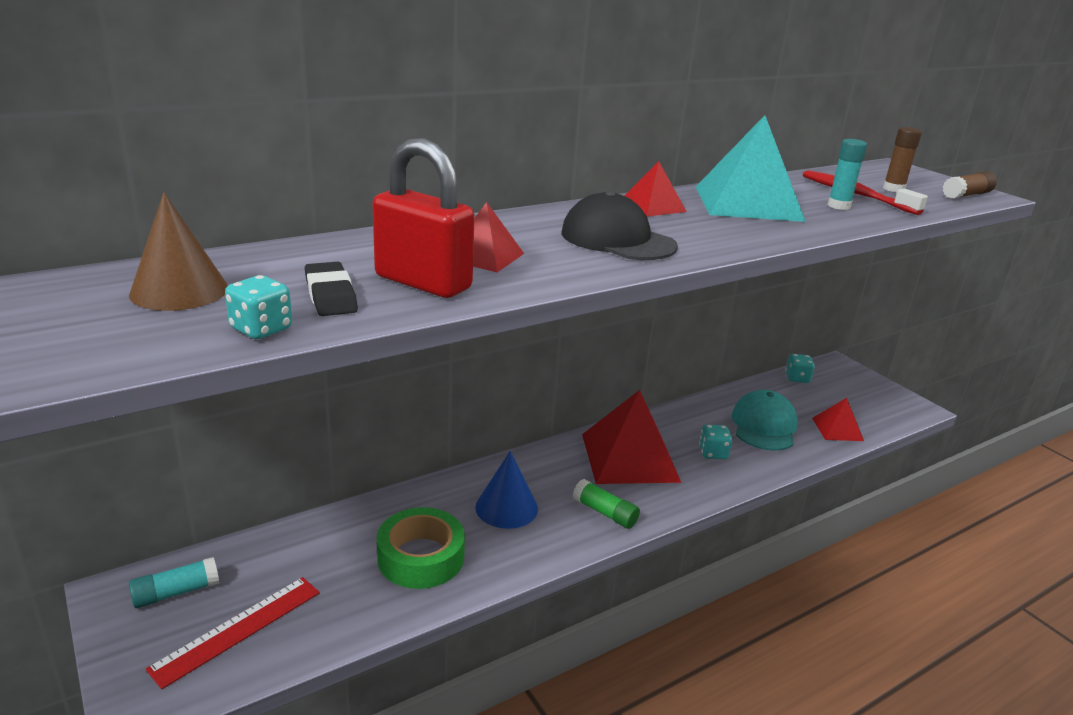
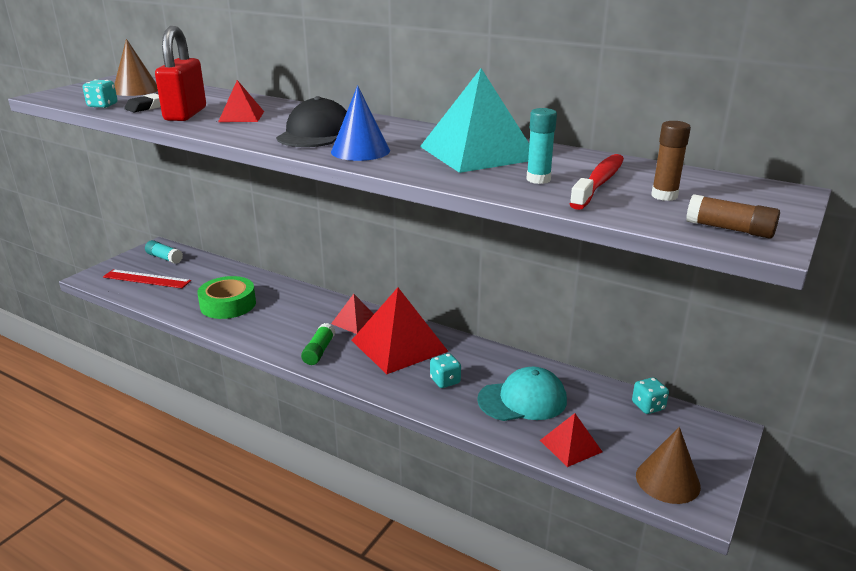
camera: 65 degrees right, 0 degrees up
(506, 507) = (296, 316): blue cone -> blue cone (360, 151)
(652, 206) = (411, 132): red pyramid -> red pyramid (355, 321)
(890, 408) = (667, 480): none -> brown cone

